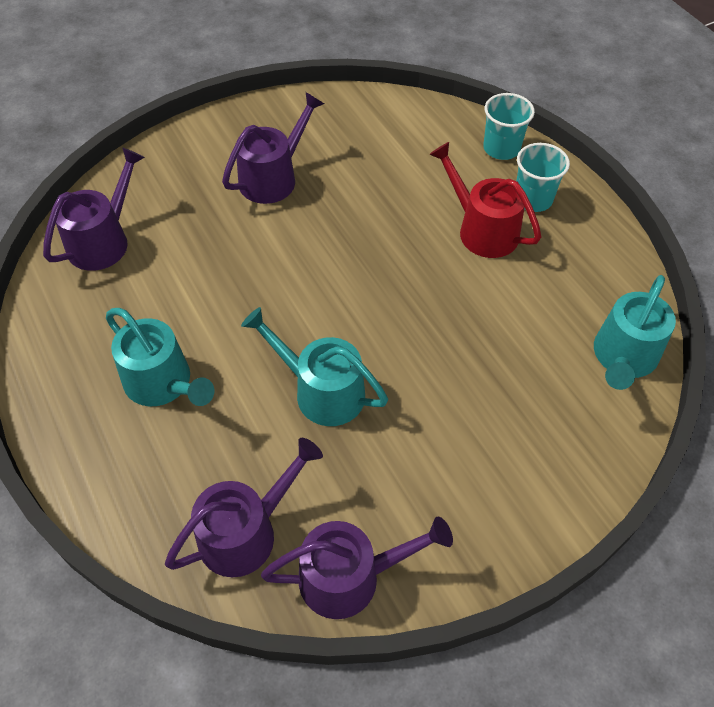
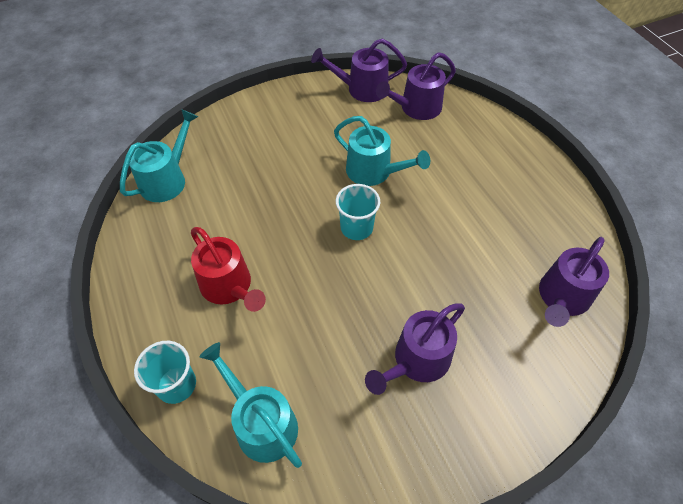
camera: 175 degrees left, 0 degrees up
(163, 383) = (480, 182): turquoise watering can -> turquoise watering can (261, 423)
(533, 199) = (171, 316): turquoise cup -> turquoise cup (356, 228)

